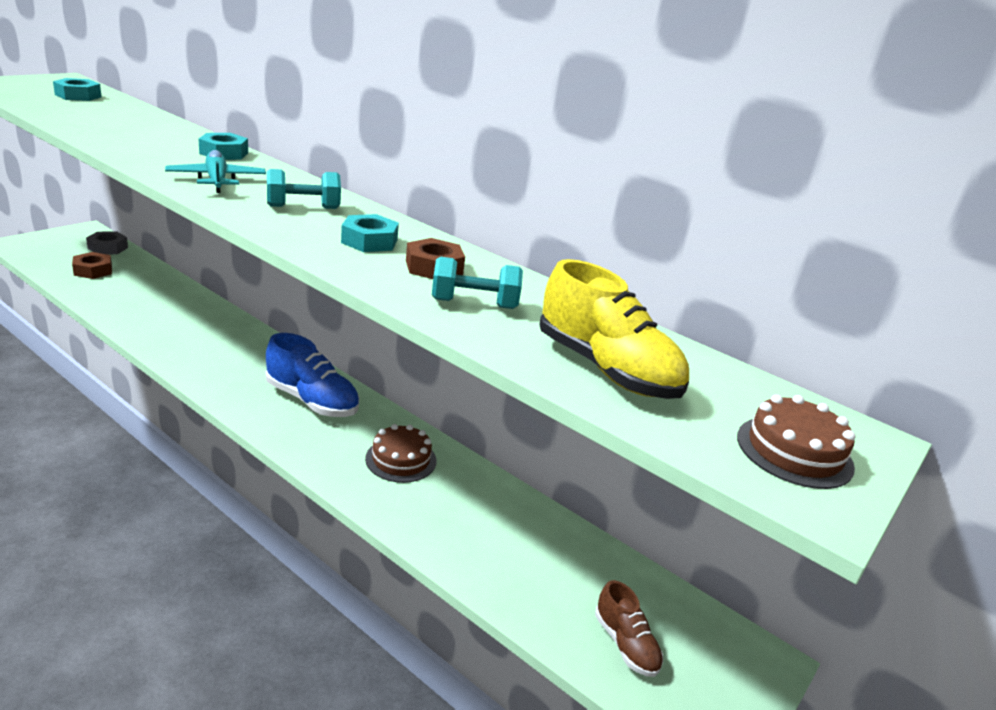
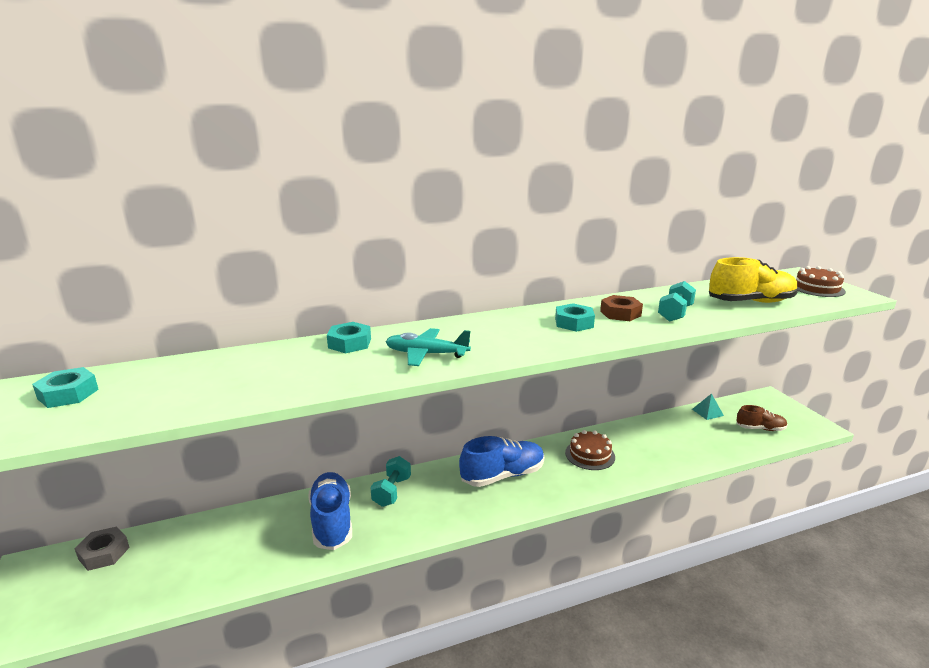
camera: 55 degrees left, 5 degrees down
(93, 270) = (157, 571): brown nut -> none
(183, 322) = (332, 521): none -> blue shoe
(303, 207) = (502, 332): turquoise dumbbell -> turquoise dumbbell (392, 491)
(622, 571) = (707, 412): none -> turquoise pyramid

